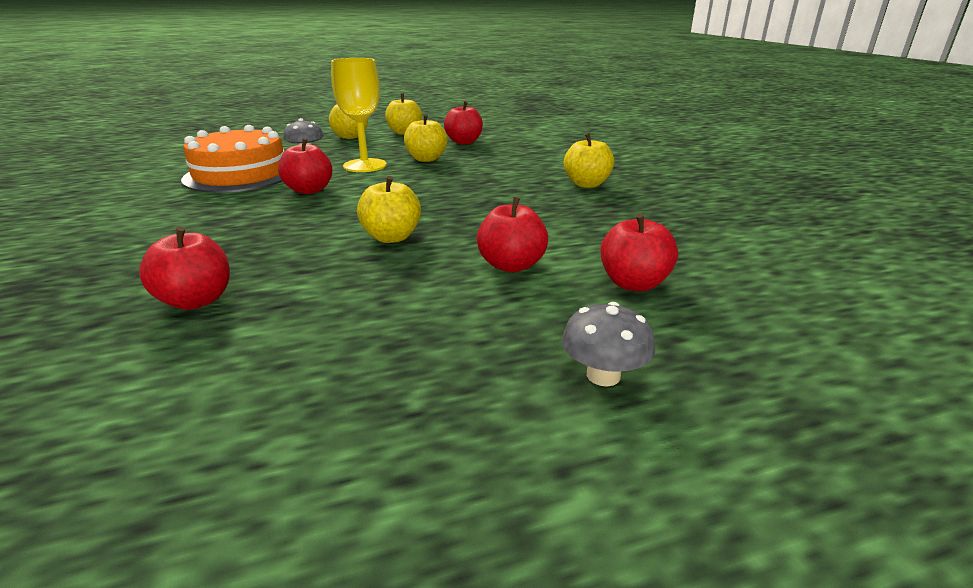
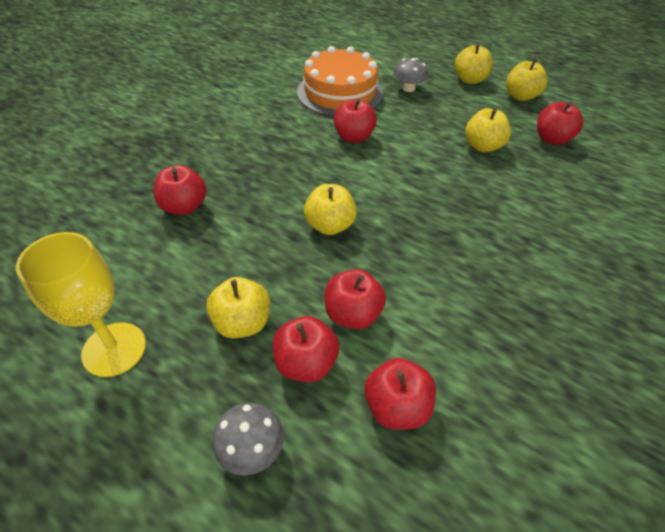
camera: 50 degrees right, 20 degrees up
(365, 165) = (426, 128): yellow goblet -> yellow goblet (114, 349)
(535, 307) = (306, 363): none -> red apple
(586, 184) = (564, 273): yellow apple -> yellow apple (242, 323)

